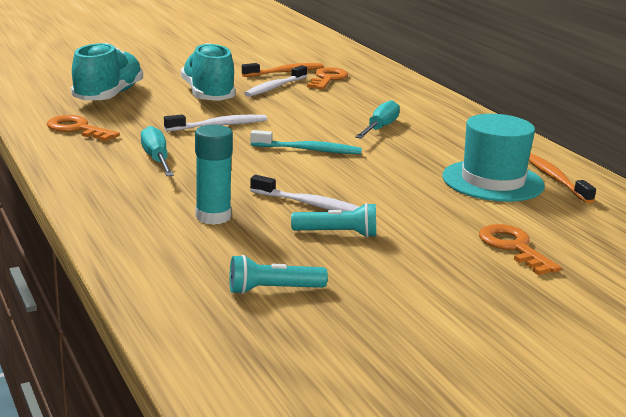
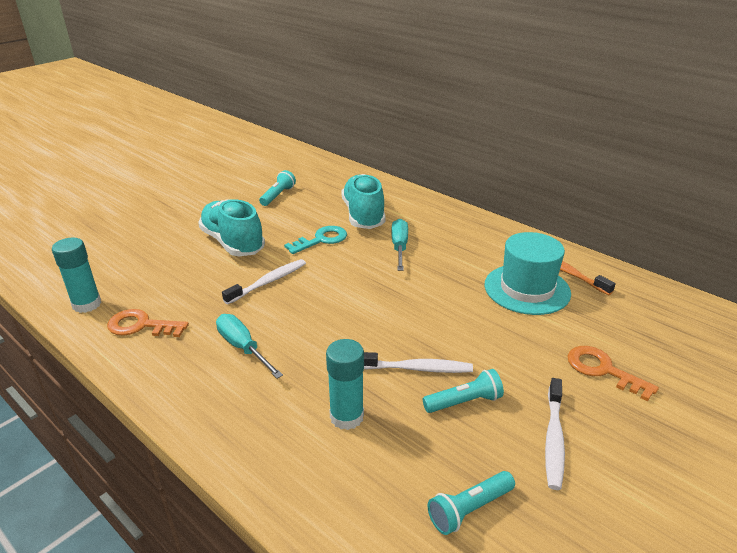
camera: 20 degrees left, 10 degrees up
(41, 108) = (87, 304): none -> turquoise glue stick
(108, 96) = (143, 268): turquoise shoe -> turquoise shoe (363, 215)
(274, 87) = (282, 217): white toothbrush -> white toothbrush (553, 439)
(285, 72) = (278, 195): orange toothbrush -> turquoise flashlight
(300, 109) = (321, 240): none -> turquoise key
(309, 150) = (364, 293): turquoise toothbrush -> none
(327, 79) = (317, 195): orange key -> none

